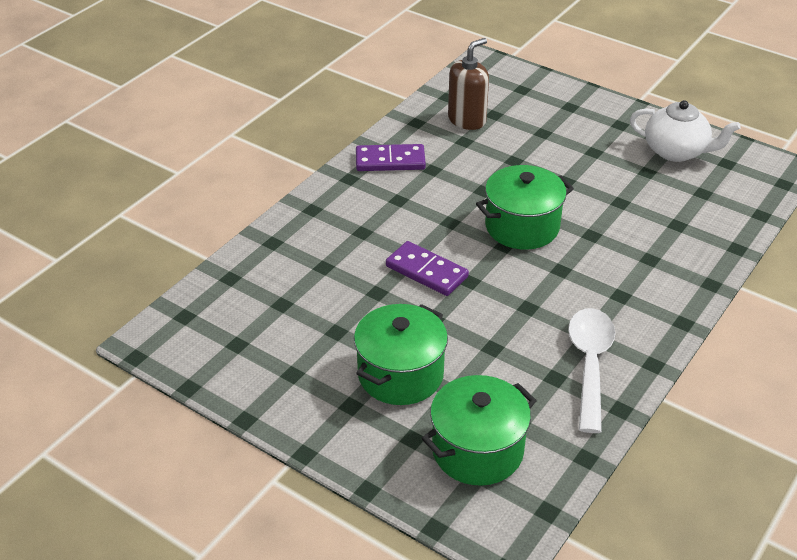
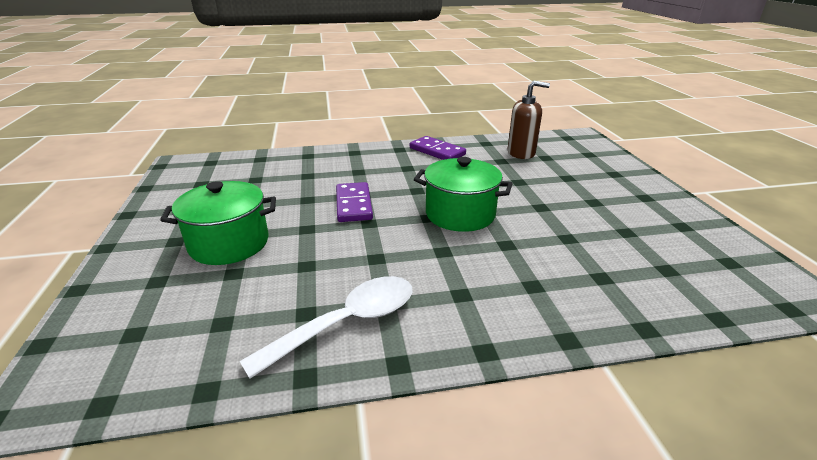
camera: 45 degrees right, 10 degrees down
(477, 450) = (165, 318): green pot -> none
(676, 151) = (679, 232): white teapot -> none

